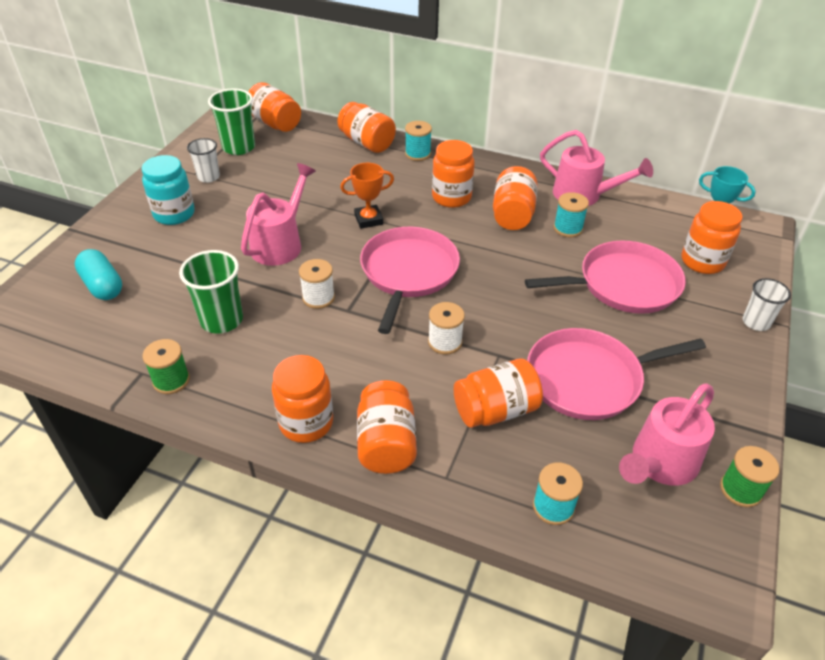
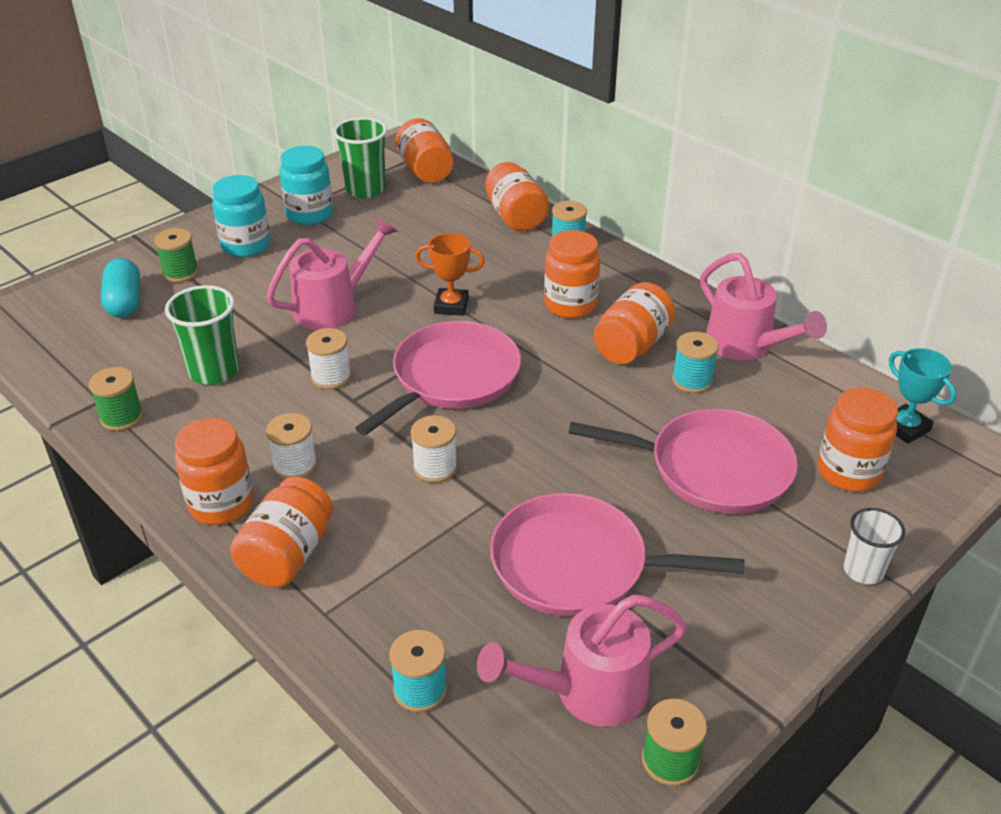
camera: 25 degrees right, 5 degrees down
(134, 249) = (180, 273): none -> green spool
(208, 177) = (309, 214): white cup -> turquoise jar
(341, 373) = (295, 465): none -> white spool
(495, 410) = (435, 561): orange jar -> none

